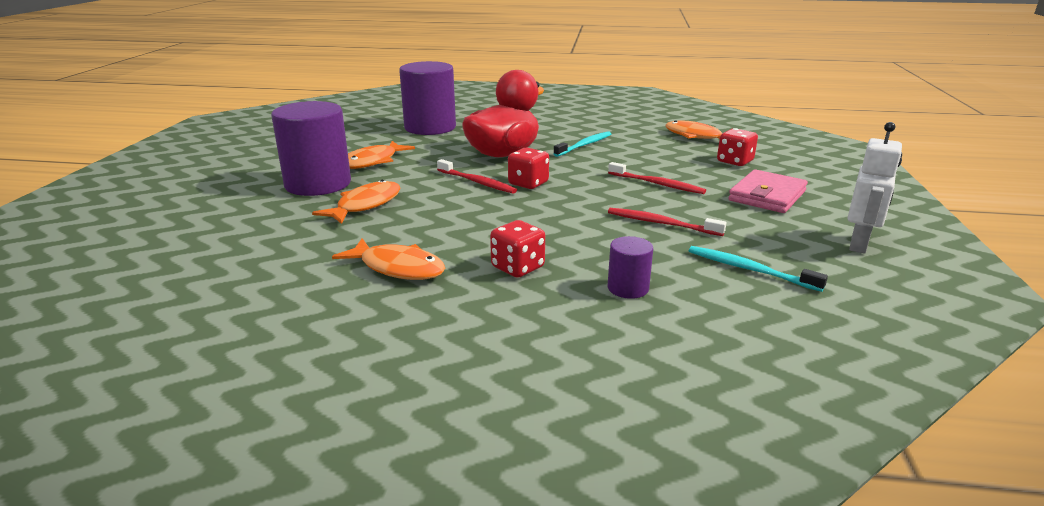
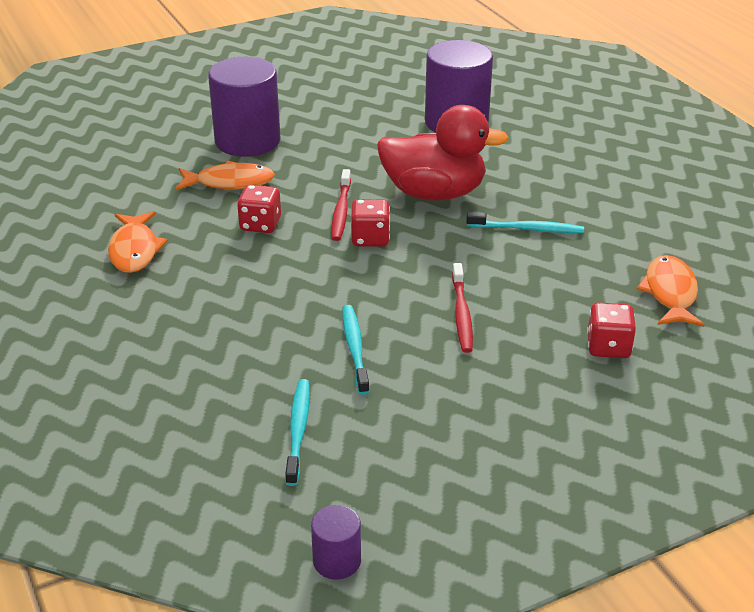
camera: 55 degrees right, 10 degrees up
(373, 162) = (326, 139): orange fish -> none
(517, 267) = (185, 303): red dice -> red dice (260, 224)
(628, 288) = (198, 371): purple cylinder -> purple cylinder (337, 561)
(661, 223) = (355, 348): red toothbrush -> turquoise toothbrush
(767, 196) = (514, 398): pink wallet -> none
(859, 244) = (436, 493): white robot -> none

